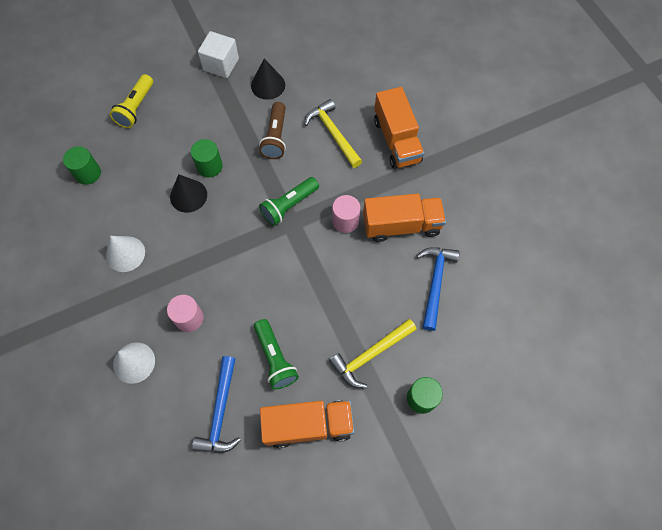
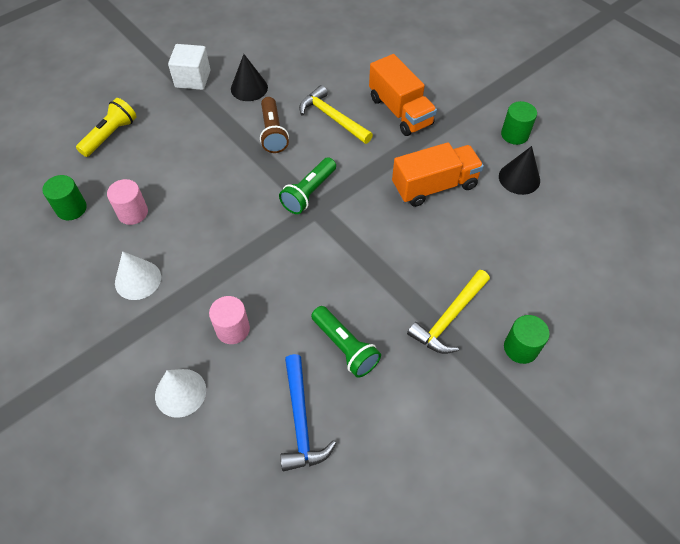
camera: 15 degrees left, 10 degrees down
(136, 108) = (110, 135): yellow flashlight -> yellow flashlight turned 150 degrees counterclockwise
(188, 195) = (194, 206): black cone -> black cone (519, 178)
(209, 166) = (209, 174): green cylinder -> green cylinder (514, 134)
(308, 425) = (407, 408): orange truck -> none
(345, 221) = (374, 194): pink cylinder -> pink cylinder (133, 213)
(435, 283) = (490, 232): blue hammer -> none

